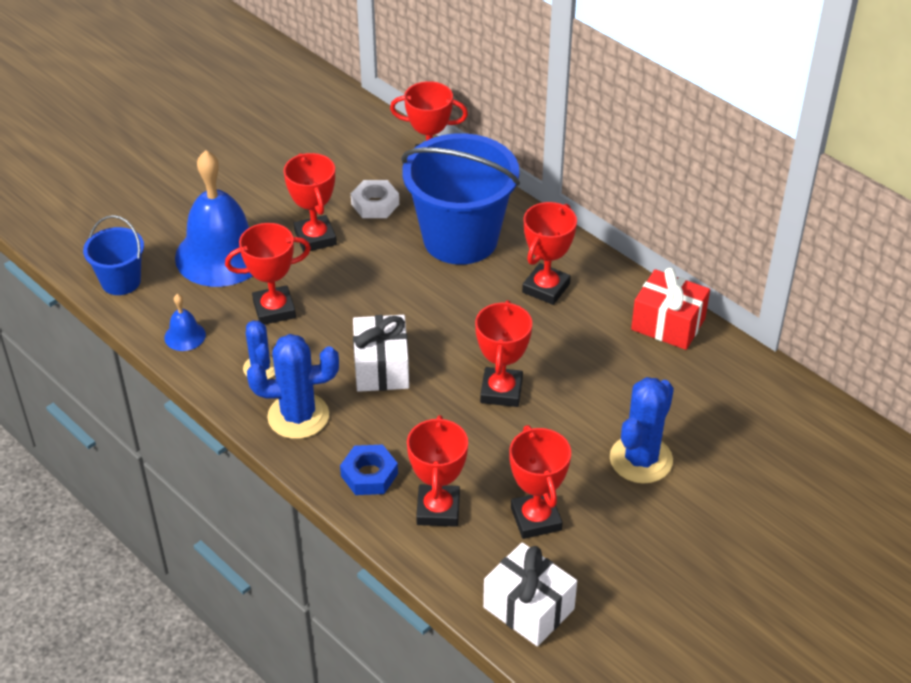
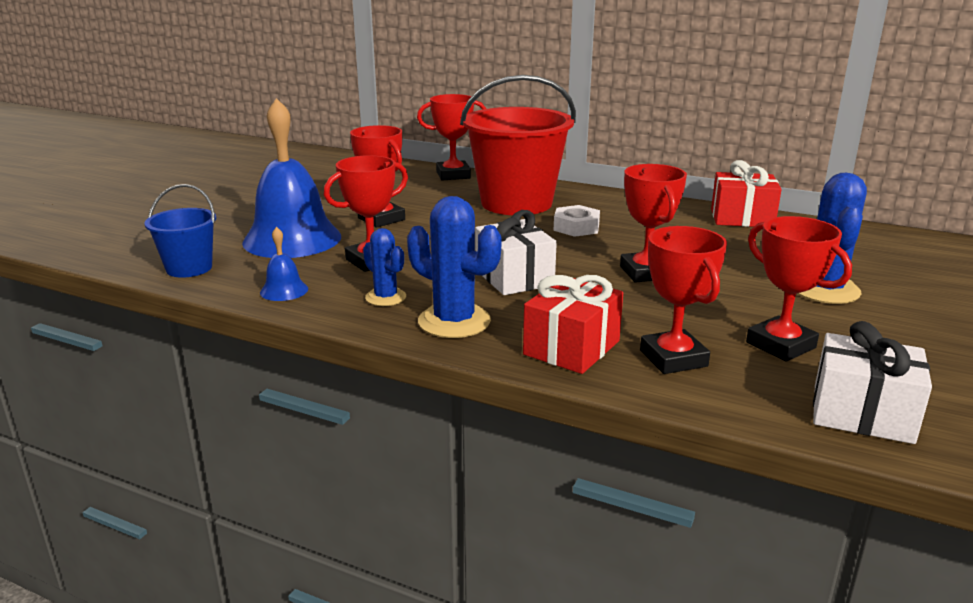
camera: 20 degrees left, 20 degrees down
(298, 416) = (454, 321): blue cactus -> blue cactus turned 60 degrees clockwise
(369, 475) = (572, 348): blue nut -> red gift
(375, 204) = (423, 197): white nut -> white nut (576, 227)
(460, 239) = (516, 203): blue bucket -> red bucket
(546, 288) = (618, 216): red trophy -> none

